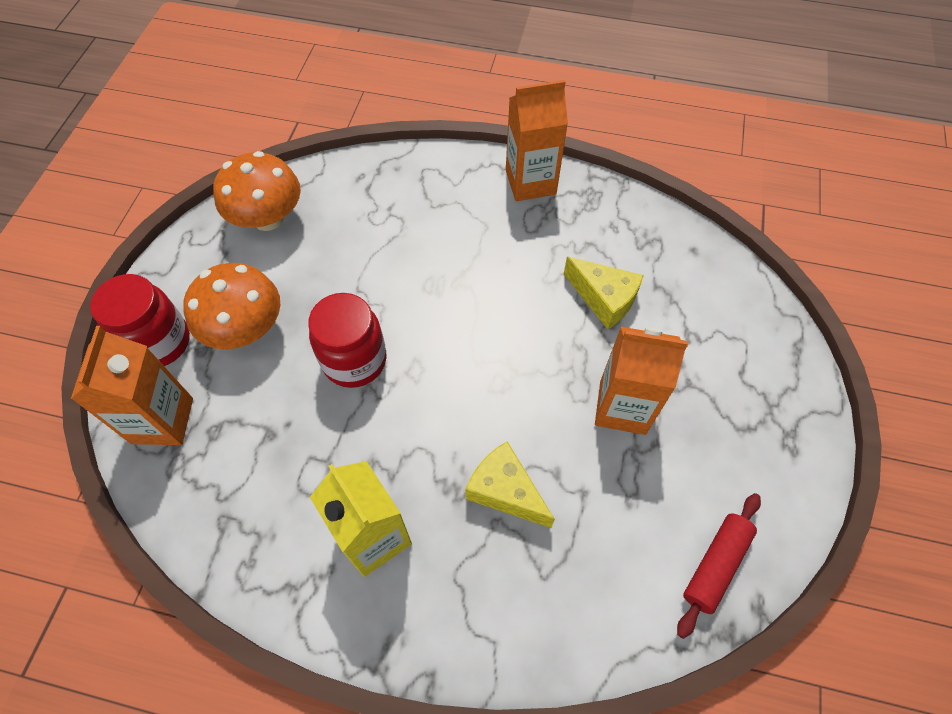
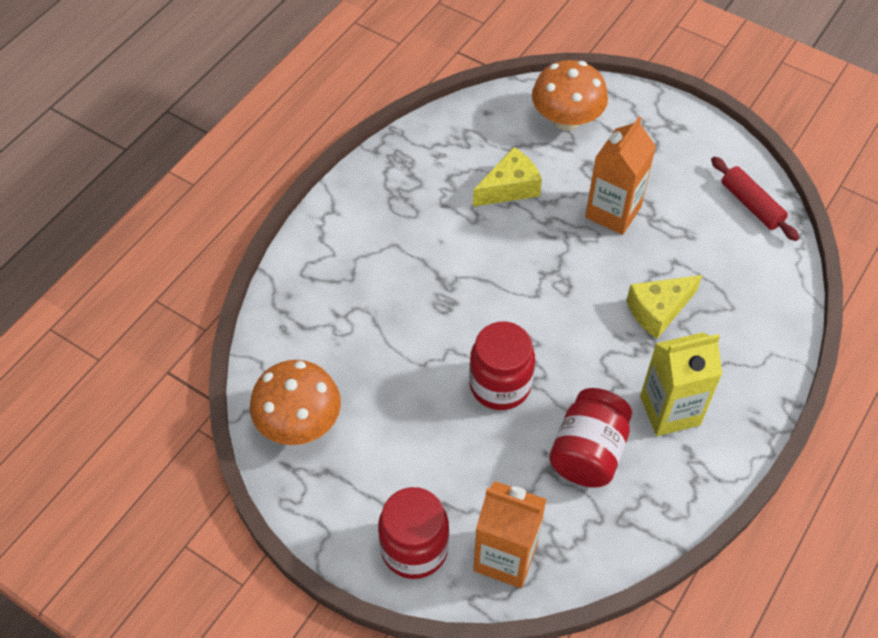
camera: 70 degrees left, 5 degrees down
(245, 329) = (429, 468): orange mushroom -> orange mushroom (566, 119)
(297, 464) = (588, 452): none -> red jar
(530, 182) = (360, 196): orange carton -> none

